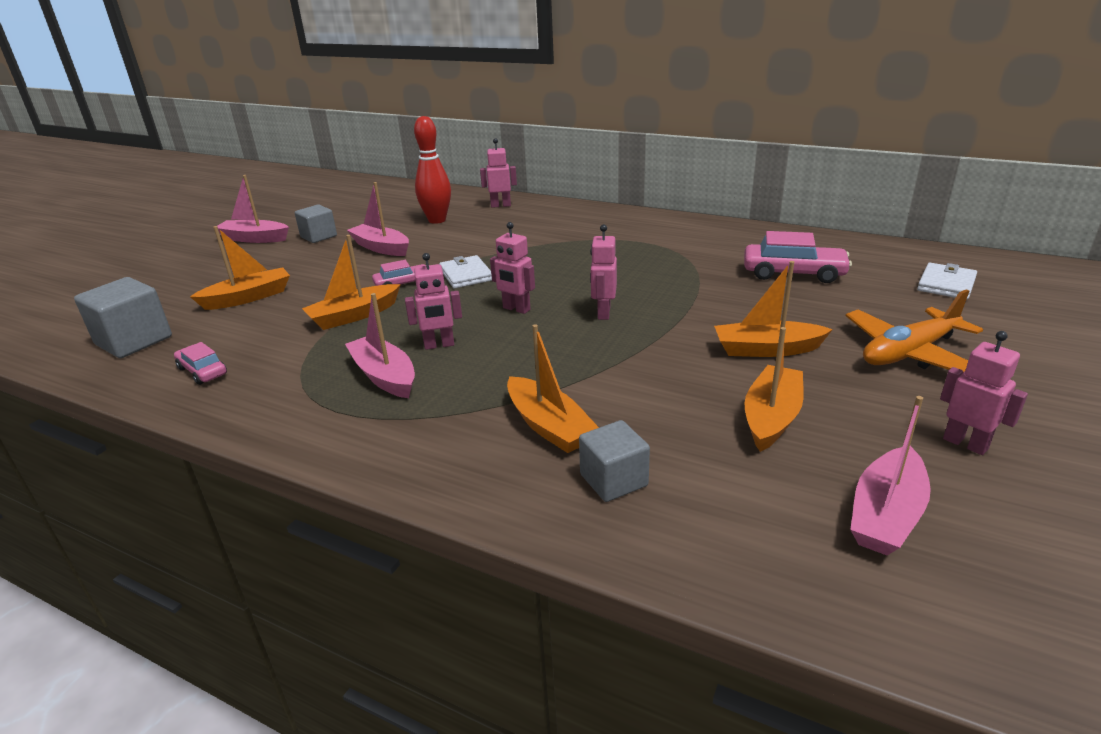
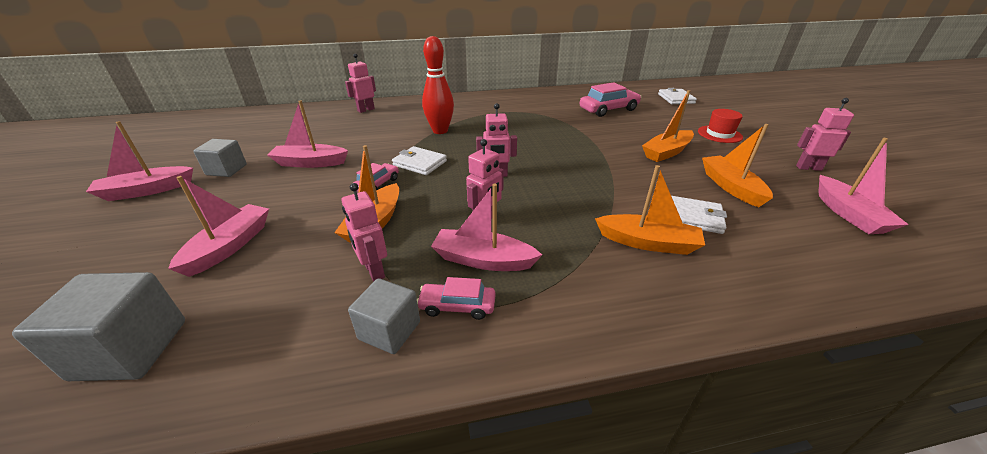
camera: 40 degrees left, 5 degrees up
(202, 371) = (289, 338): pink car -> pink car (457, 306)
(248, 298) = (229, 246): orange boat -> pink boat
(437, 220) = (328, 131): red bowling pin -> red bowling pin (440, 131)
(603, 313) = (554, 160): pink robot -> pink robot (374, 271)
(613, 480) = (735, 258): grey cube -> grey cube (389, 330)
(648, 426) = (692, 217): none -> white wallet
(909, 353) = (719, 134): orange plane -> red hat

